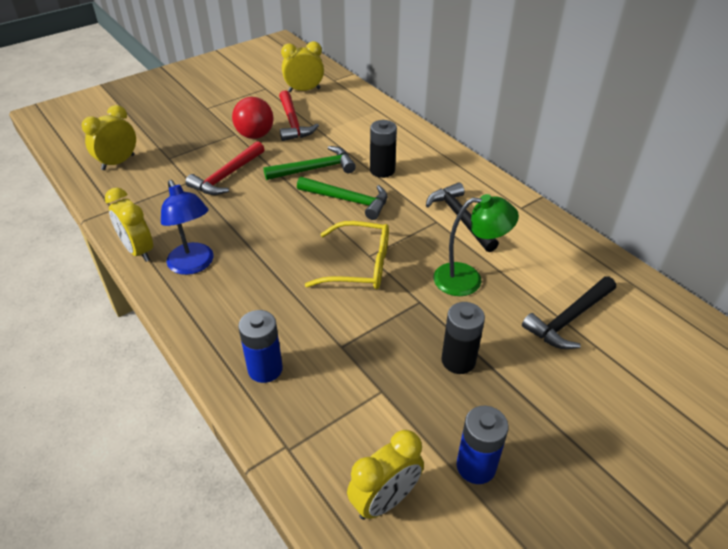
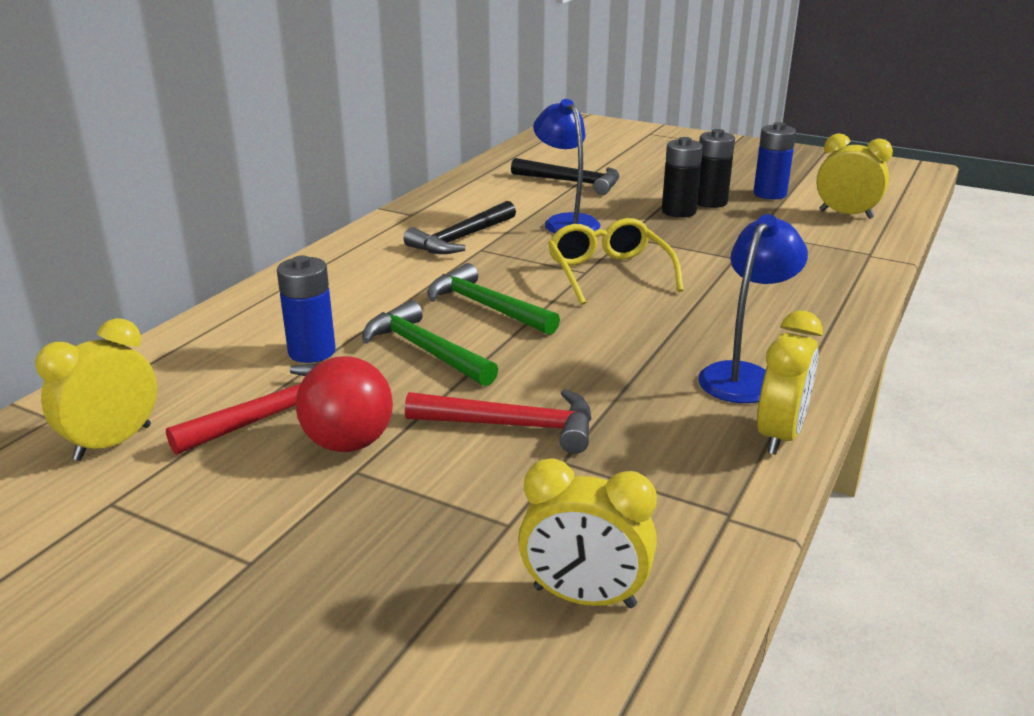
camera: 115 degrees left, 15 degrees down
(265, 369) = (816, 284): blue battery -> blue battery (312, 352)
(304, 90) = (113, 443): yellow clock -> yellow clock turned 75 degrees clockwise
(348, 200) = (486, 307): green hammer -> green hammer turned 45 degrees counterclockwise
(382, 170) = (390, 300): black battery -> black battery (710, 202)
(468, 279) = (566, 222): green lamp -> blue lamp

